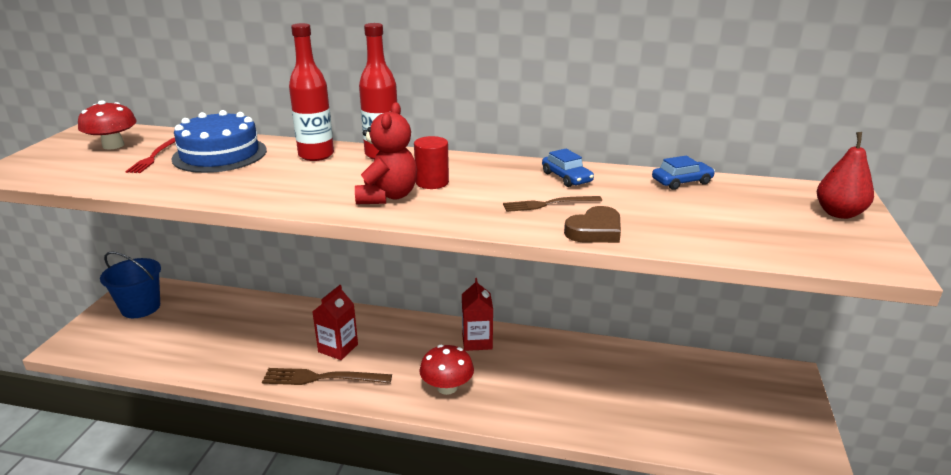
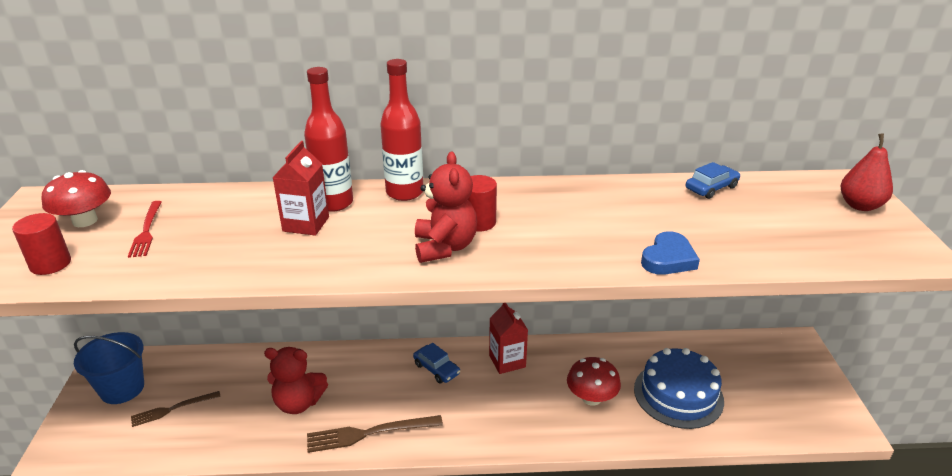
camera: 15 degrees left, 5 degrees up
(66, 169) = (50, 264): none -> red cylinder
(220, 154) = (224, 216): blue cake -> blue cake (678, 394)
(274, 343) = (298, 403): none -> red teddy bear
(338, 348) = (370, 396): red carton -> red carton (306, 224)
(447, 387) = (500, 418): red mushroom -> red mushroom (591, 398)
(548, 204) = (607, 233): brown fork -> brown fork (172, 409)
(566, 177) = (605, 197): blue car -> blue car (436, 369)
(595, 231) = (668, 259): brown heart -> blue heart

